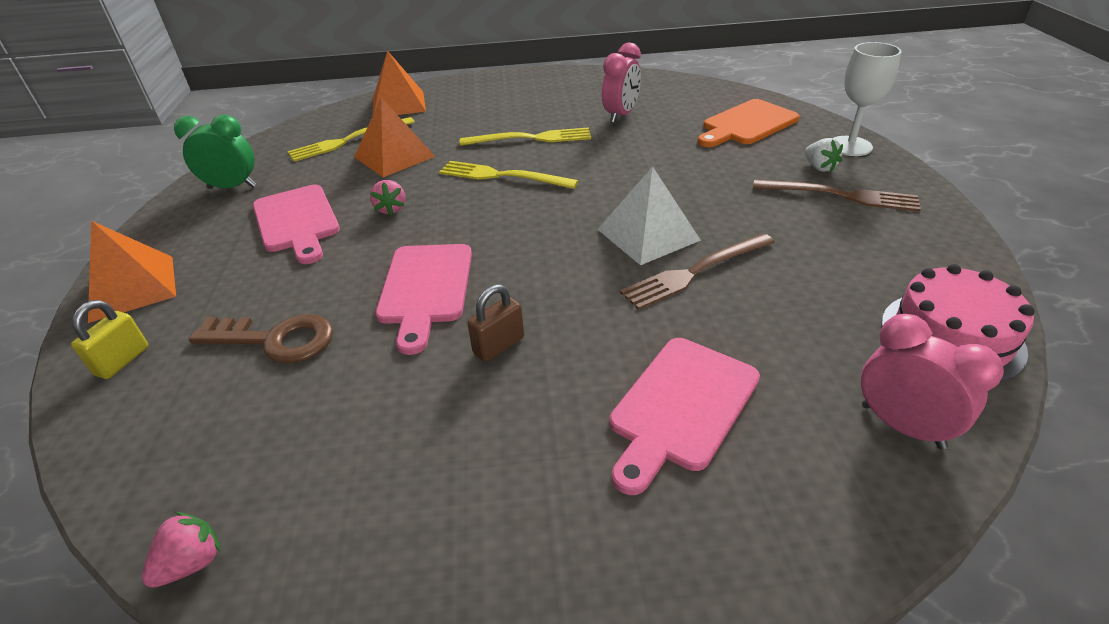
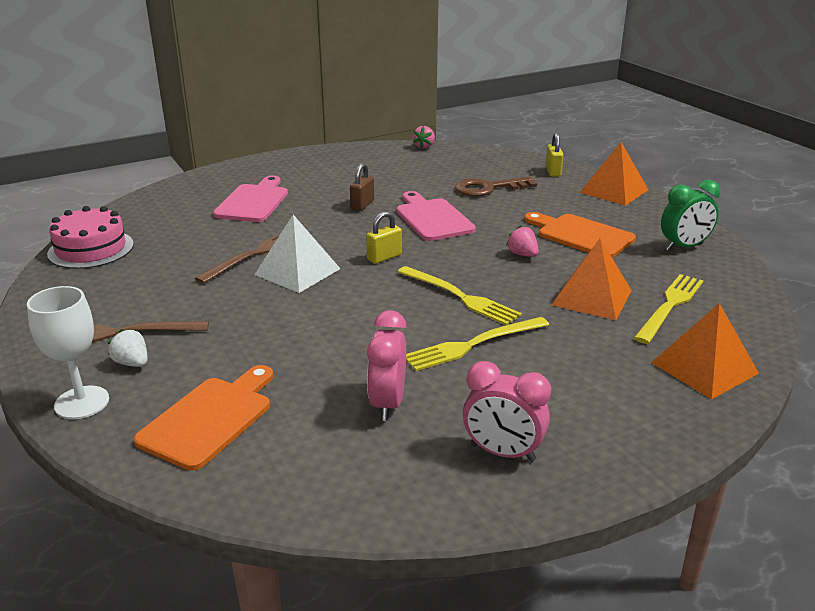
camera: 155 degrees right, 10 degrees down
(297, 221) = (581, 235): pink cutting board -> orange cutting board
(502, 176) = (459, 297): yellow fork -> yellow fork turned 45 degrees clockwise
(538, 235) = (384, 257): none -> yellow padlock
(902, 426) = (142, 213): pink clock -> pink clock (502, 453)

